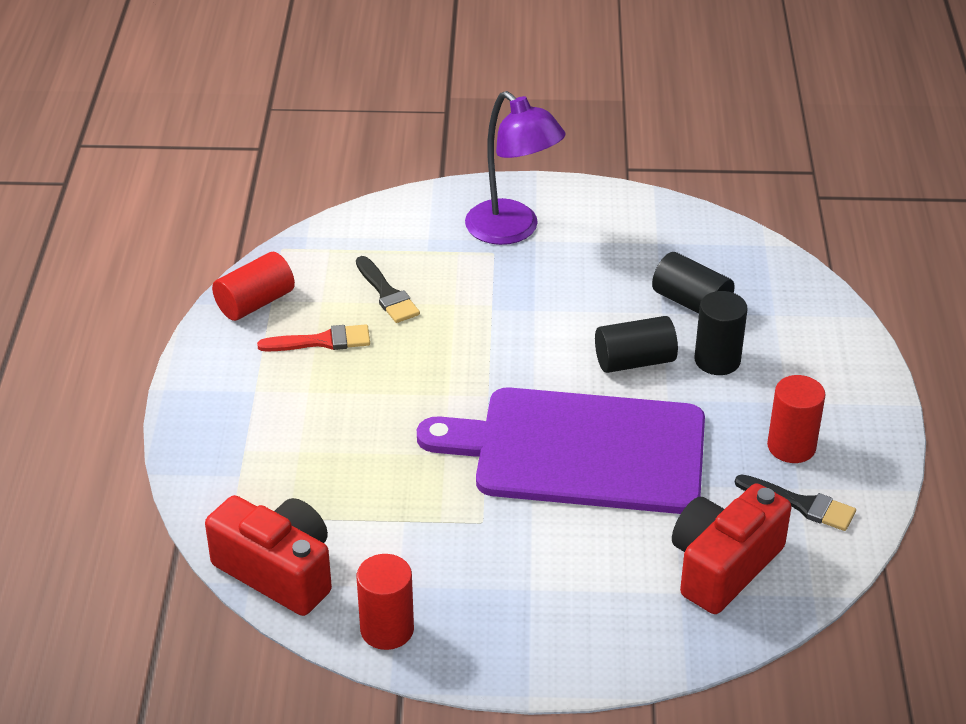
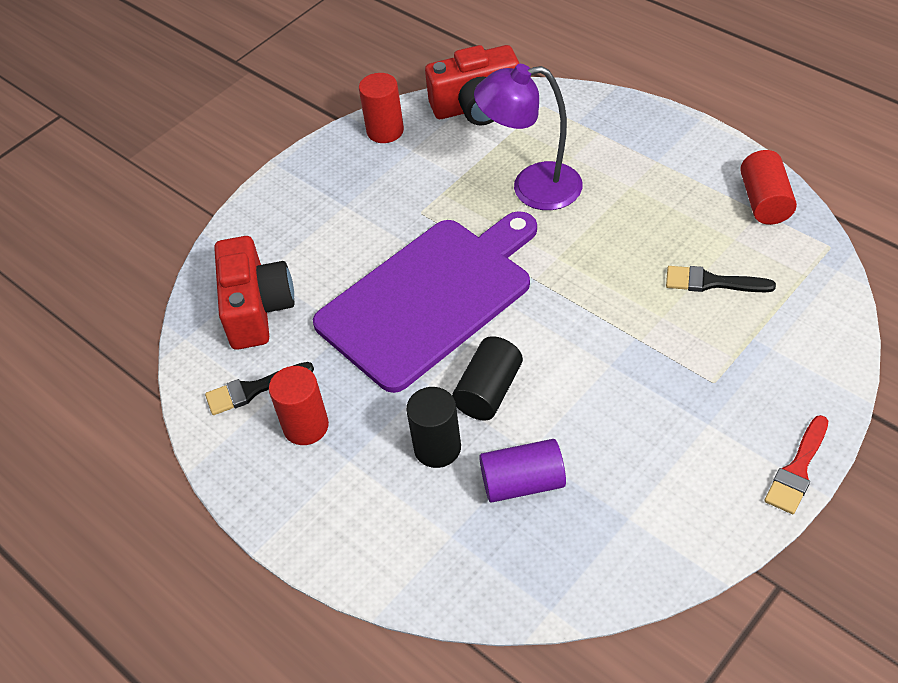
camera: 135 degrees right, 10 degrees up
(322, 341) = (683, 218): red brush -> red brush (797, 470)
(512, 230) = (737, 415): purple lamp -> purple lamp (532, 188)
(691, 302) = (523, 483): black cylinder -> purple cylinder

